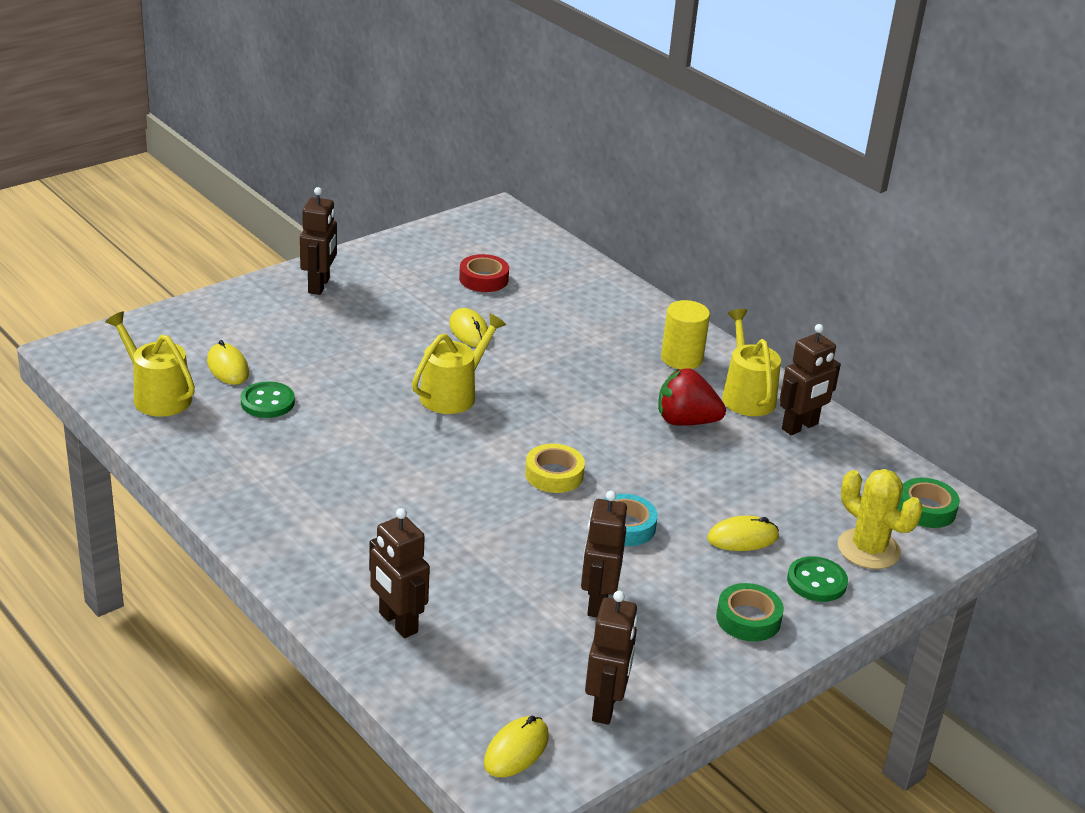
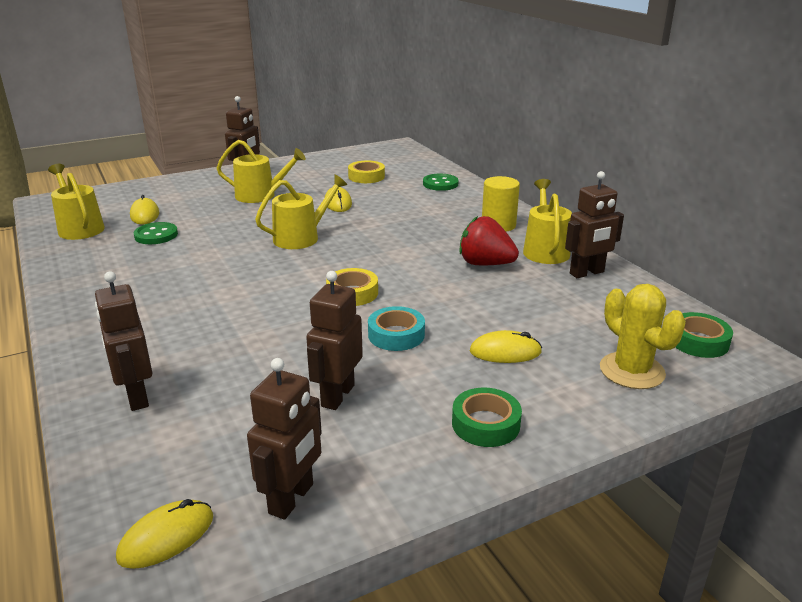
camera: 15 degrees right, 5 degrees down
(360, 323) = (260, 195): none -> yellow watering can
(483, 279) = (366, 176): red tape -> yellow tape
(816, 581) = (569, 395): green button -> green button (440, 184)

